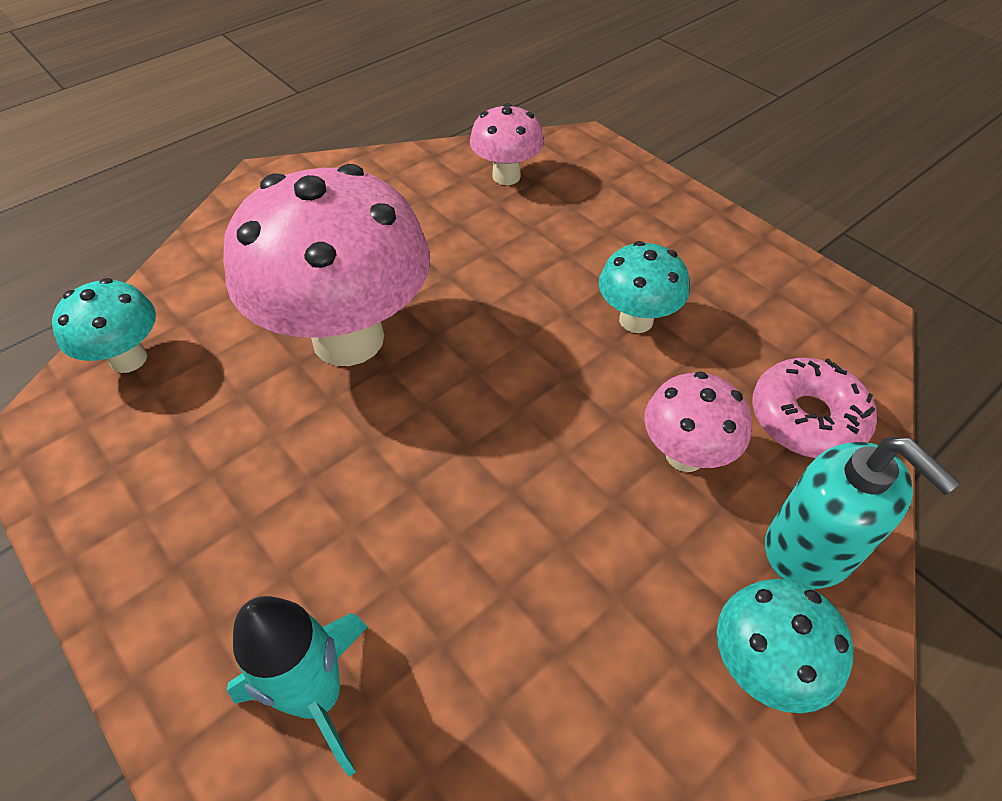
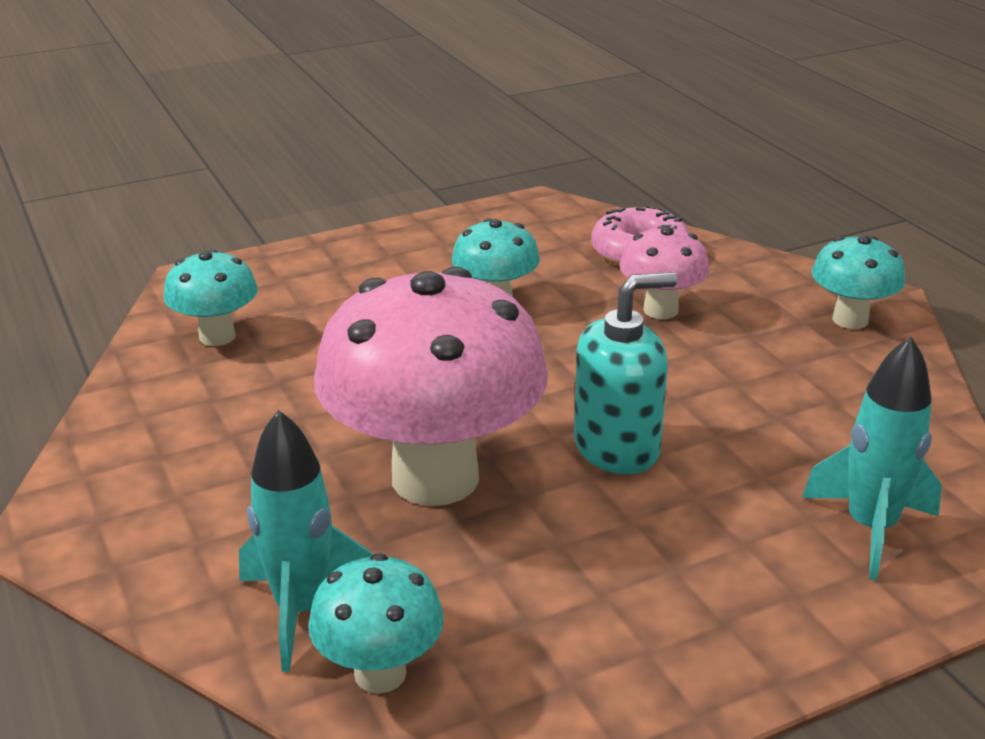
camera: 75 degrees left, 20 degrees down
(192, 305) = (302, 610): none -> turquoise rocket
(506, 176) = (217, 336): pink mushroom -> turquoise mushroom
(810, 548) = (759, 280): turquoise soap dispenser -> turquoise soap dispenser (617, 447)

